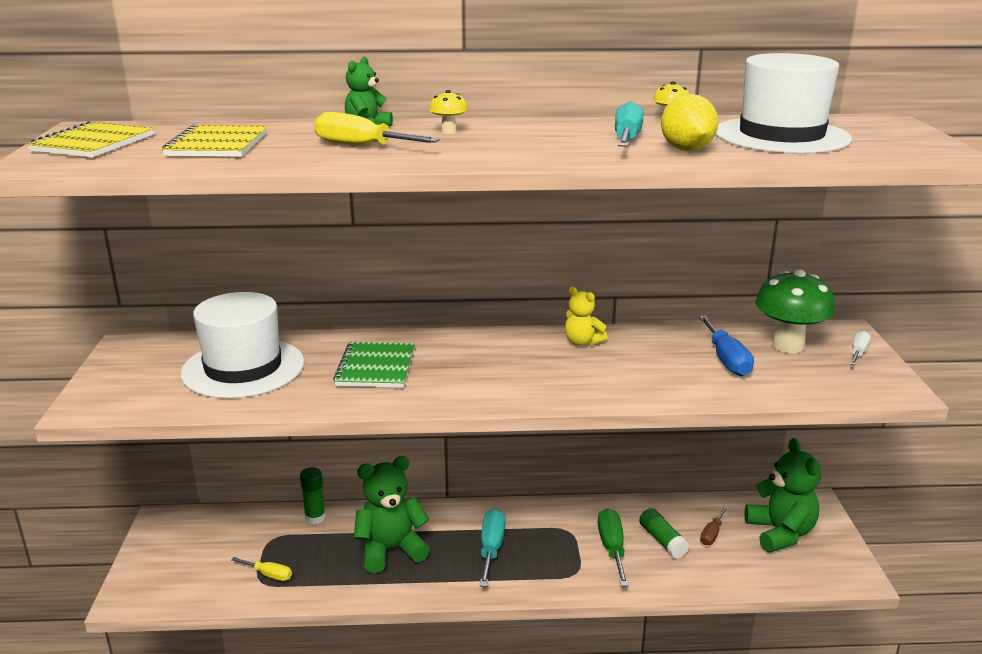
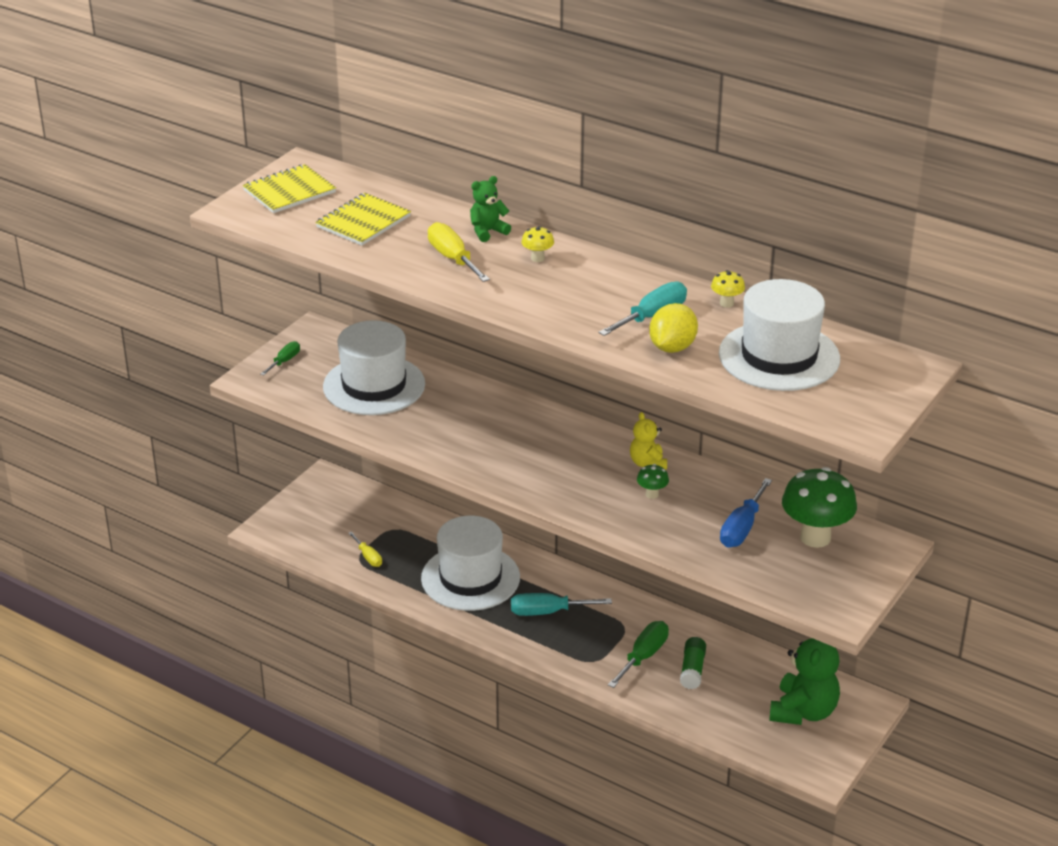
camera: 35 degrees right, 10 degrees up
(116, 379) = (284, 361): none -> green screwdriver
(315, 517) = (437, 525): green glue stick -> none
(376, 367) = (465, 423): green notebook -> none
(390, 550) = (470, 578): green teddy bear -> white hat
(491, 548) = (547, 612): turquoise screwdriver -> turquoise screwdriver turned 135 degrees counterclockwise
(619, 362) = (652, 494): none -> green mushroom
(712, 534) = (741, 685): brown screwdriver -> none
(858, 353) = (866, 569): white screwdriver -> none

